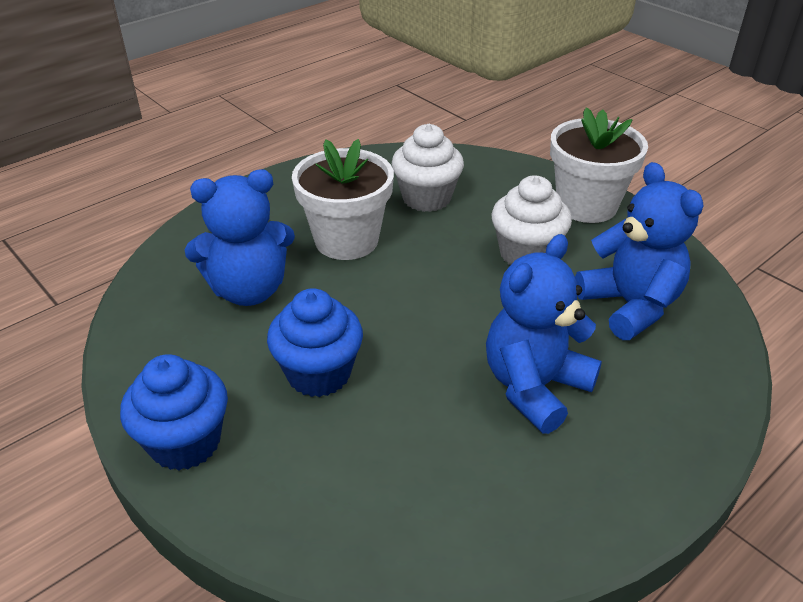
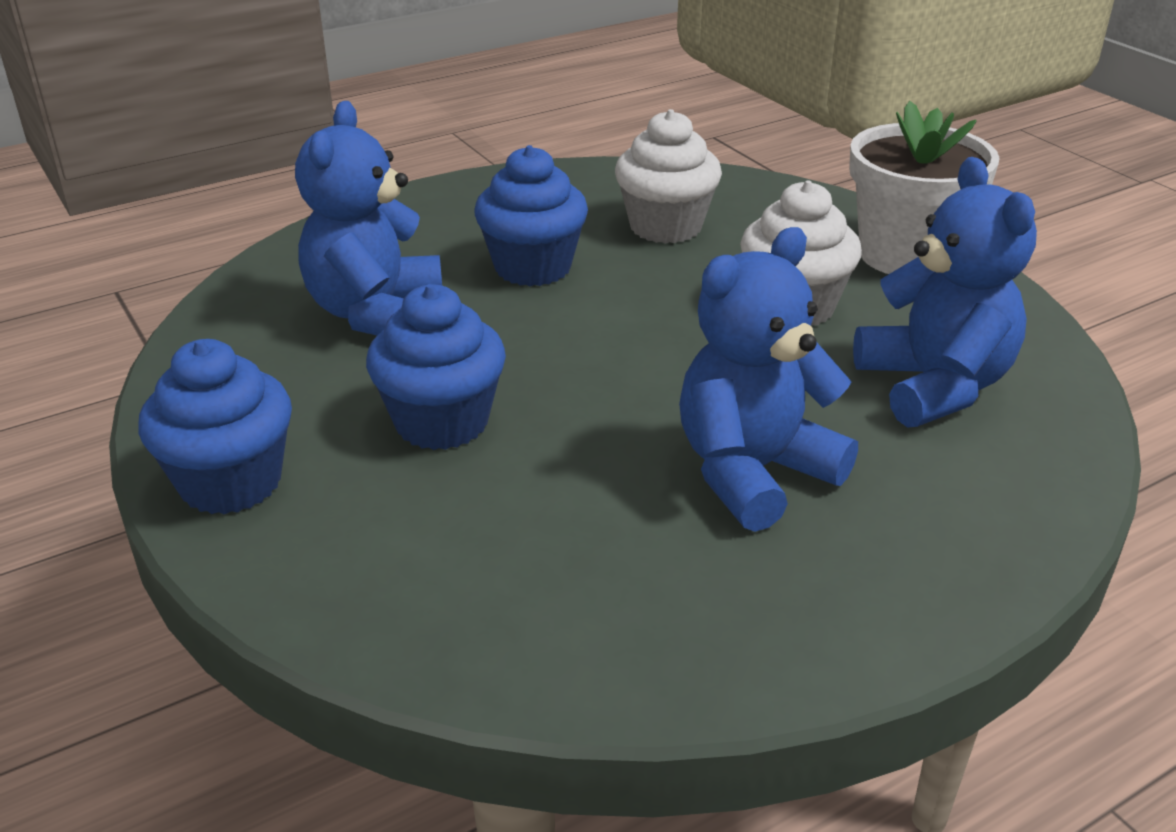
camera: 10 degrees right, 5 degrees down
(249, 290) = (376, 313): blue teddy bear -> blue teddy bear turned 105 degrees clockwise
(346, 240) = (533, 267): white flower pot -> blue cupcake

